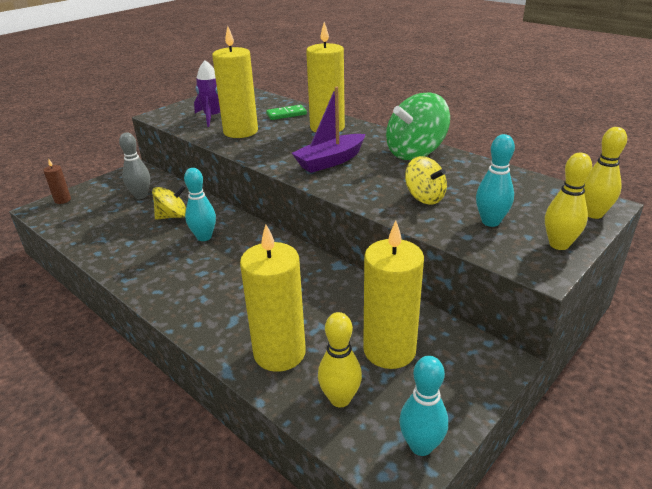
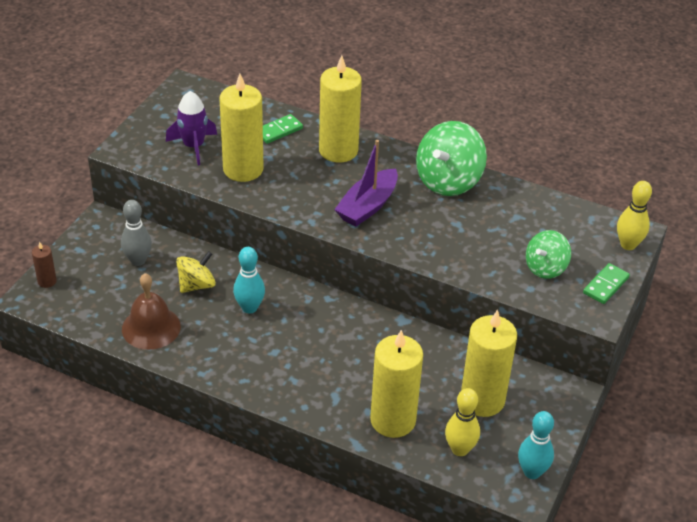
camera: 20 degrees left, 10 degrees up
(112, 240) = (151, 327): none -> brown bell
(424, 197) = (479, 246): yellow spinning top -> none
(490, 222) = (545, 268): turquoise bowling pin -> green spinning top
(559, 244) = (606, 285): yellow bowling pin -> green domino

